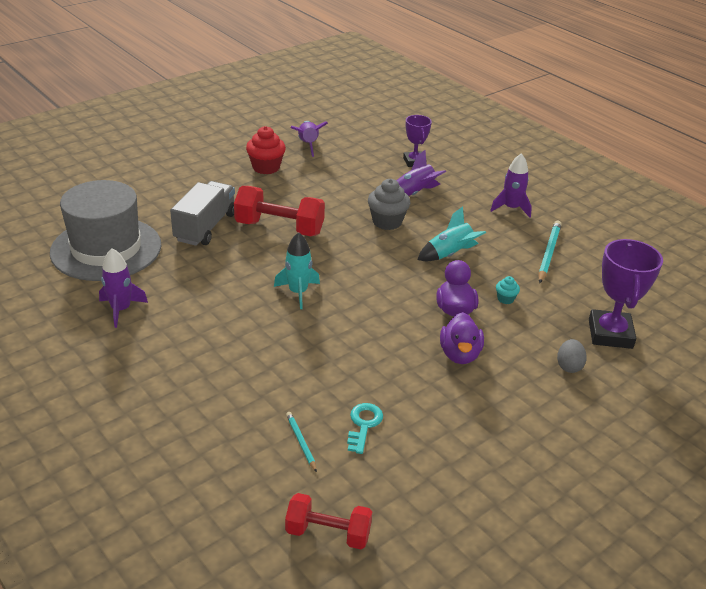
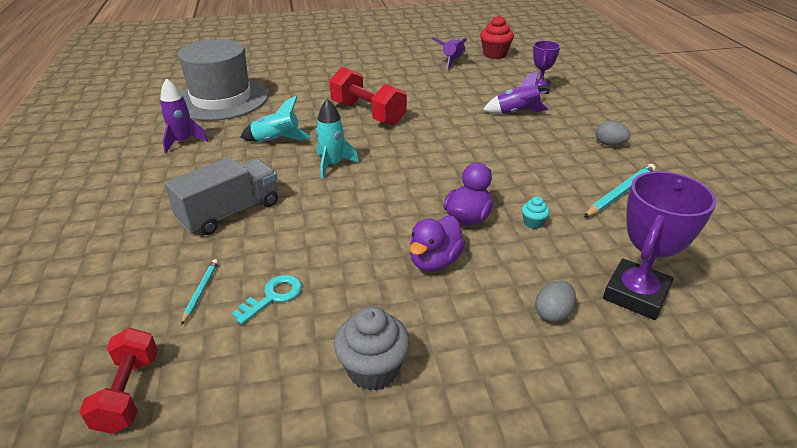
camera: 30 degrees right, 0 degrees up
(205, 227) = (309, 100): grey truck -> grey truck (230, 212)
(266, 167) = (401, 70): red cupcake -> red cupcake (494, 54)
(328, 533) = (128, 393): red dumbbell -> red dumbbell turned 45 degrees clockwise
(387, 222) = (469, 129): grey cupcake -> grey cupcake (373, 370)
(449, 254) = (507, 169): turquoise rocket -> turquoise rocket (276, 141)
(511, 208) = (609, 144): purple rocket -> grey egg

